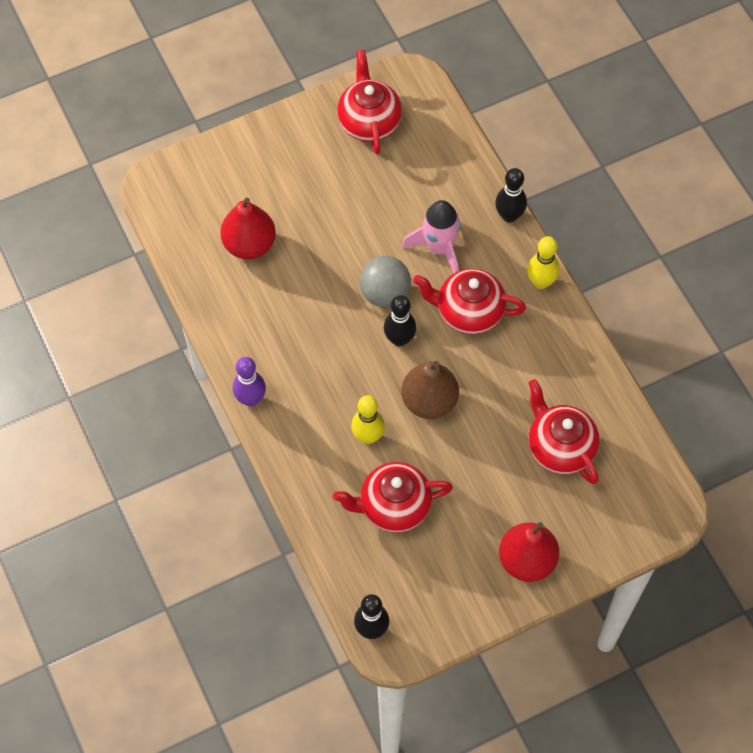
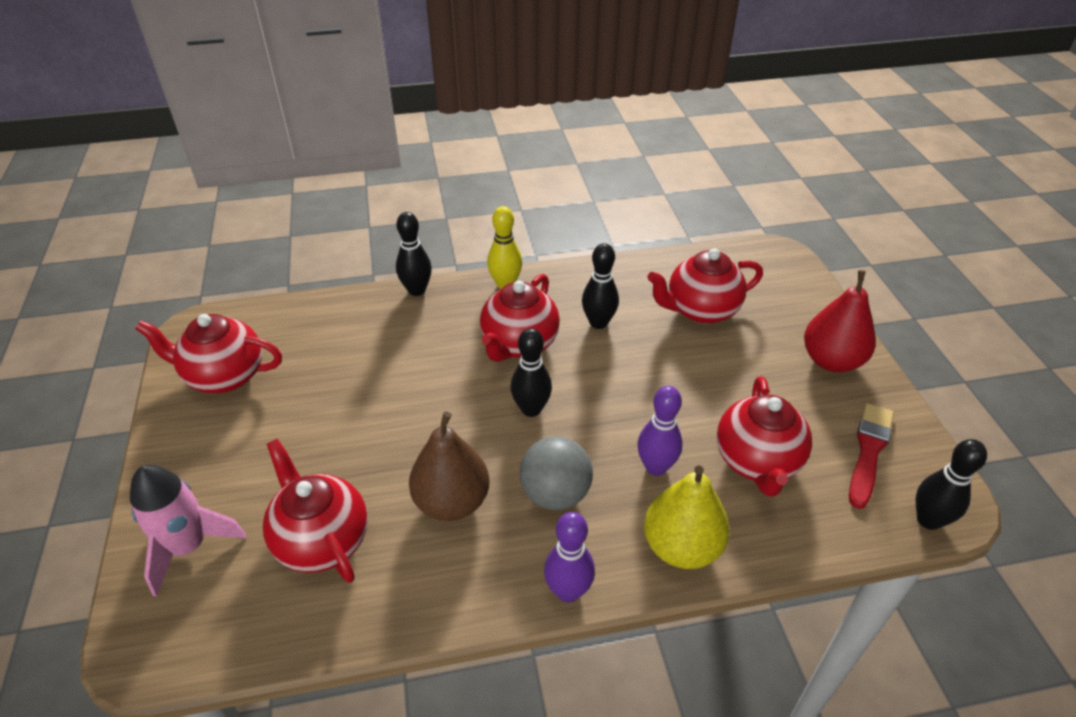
camera: 75 degrees left, 20 degrees down
(249, 244) = (321, 540): red pear -> red teapot
(302, 462) = (681, 547): none -> yellow pear
(368, 436) = (655, 467): yellow bowling pin -> purple bowling pin
(385, 293) = (464, 410): grey ball -> grey ball (555, 494)
(428, 589) = (869, 451): none -> red brush
(429, 401) = (621, 399): brown pear -> brown pear (452, 502)
(439, 248) = (427, 351): pink rocket -> pink rocket (188, 547)
(515, 367) = (598, 323): none -> black bowling pin

